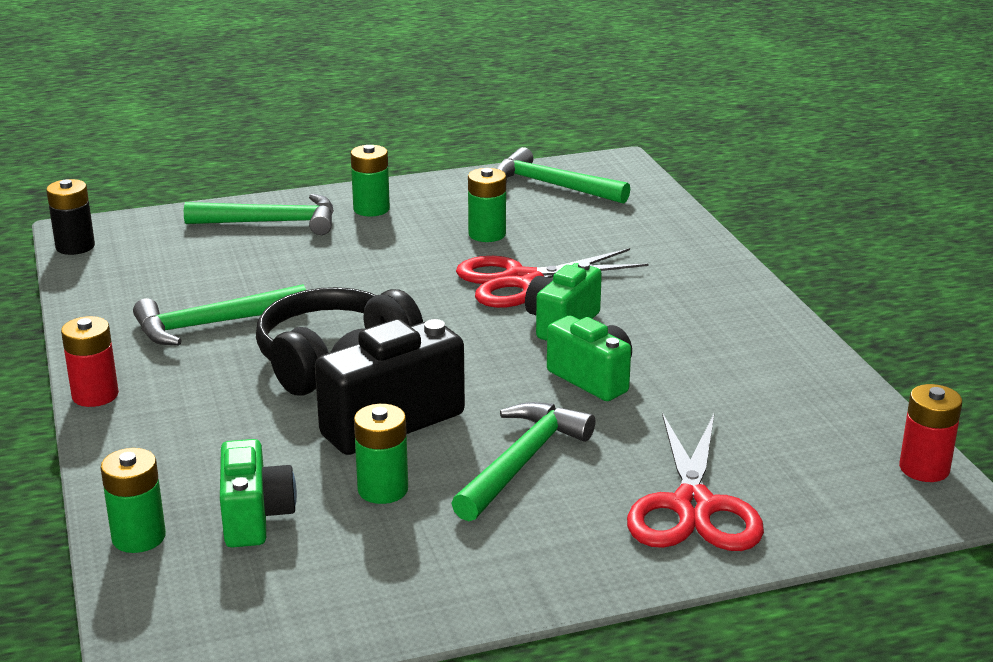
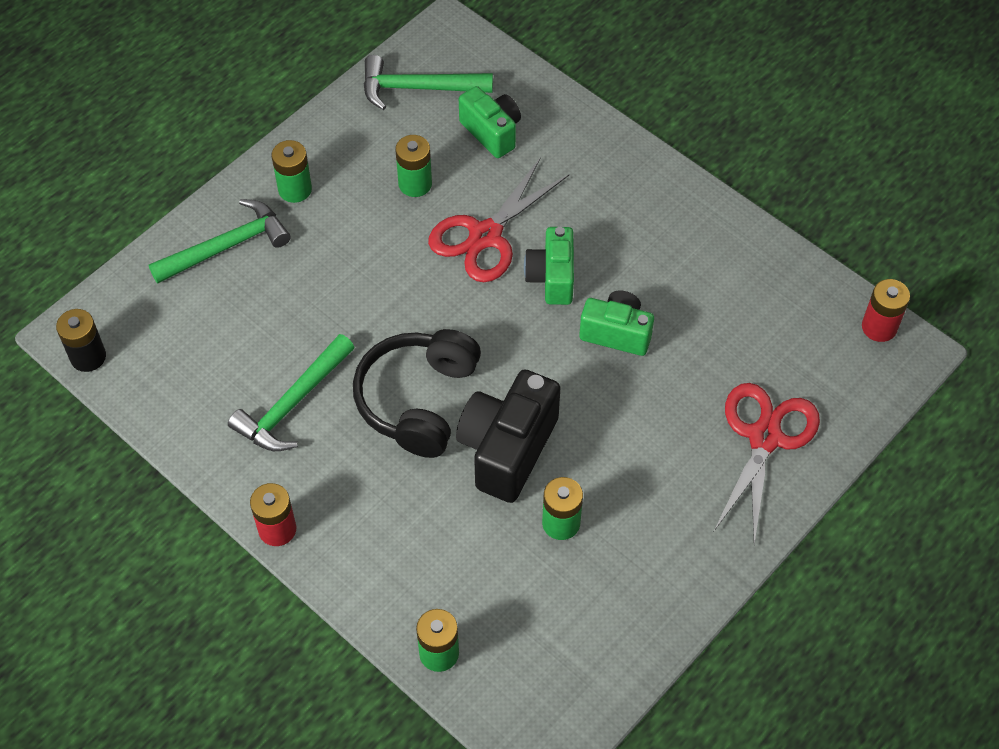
camera: 30 degrees left, 30 degrees up
(255, 517) = (499, 594): green camera -> green camera (492, 132)
(522, 462) = (630, 448): green hammer -> none
(693, 506) = (764, 438): red scissors -> red scissors turned 135 degrees counterclockwise

